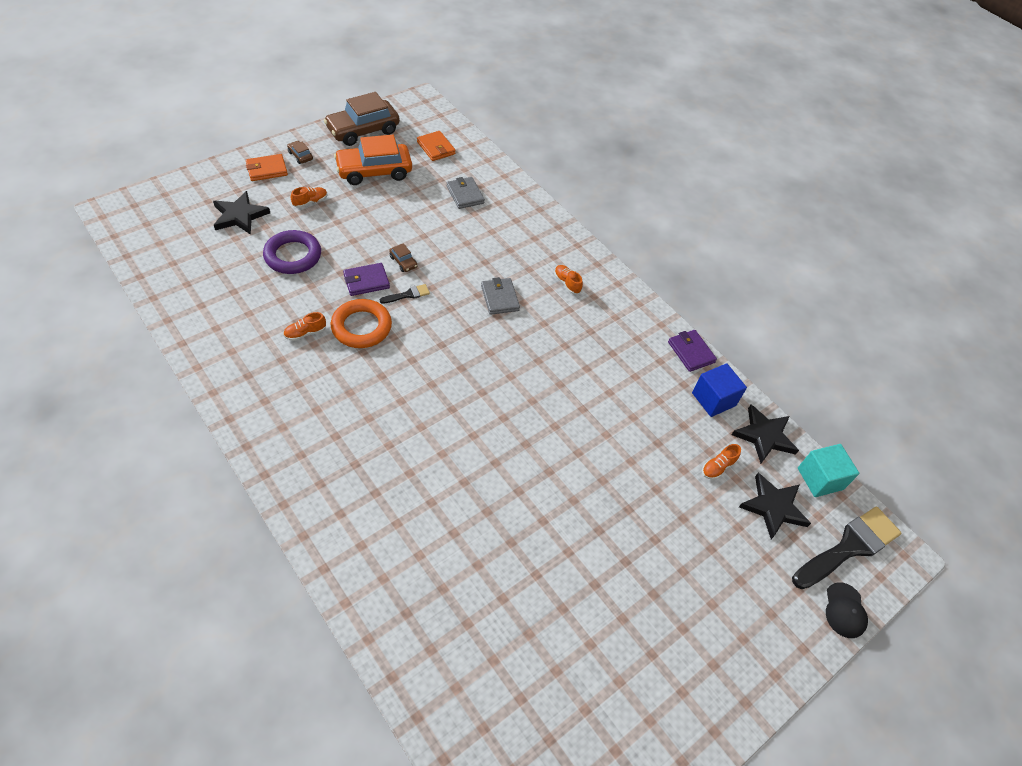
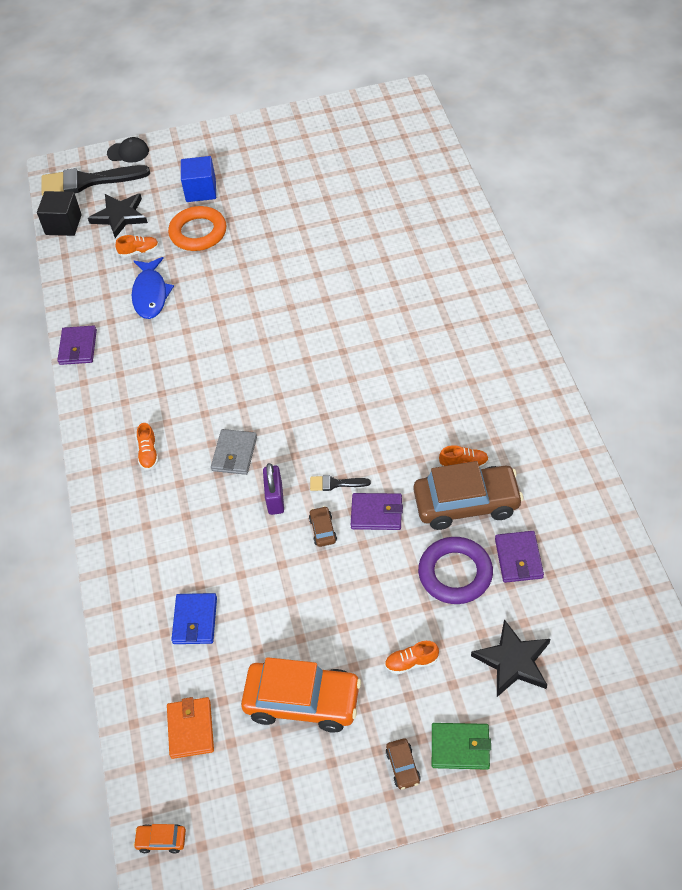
camera: 145 degrees left, 0 degrees up
(245, 275) = (518, 558): none -> purple wallet
(267, 170) = (460, 747): orange wallet -> green wallet
(361, 327) = (401, 456): orange ring -> orange ring (198, 232)
(363, 130) = (287, 804): brown car -> brown car (466, 503)
(425, 107) = (161, 840): none -> orange car
(450, 274) = (275, 498): none -> purple padlock
(465, 195) = (195, 620): grey wallet -> blue wallet
(669, 421) = (150, 294): none -> blue fish
(713, 399) = (95, 301): blue cube -> blue cube (201, 190)
(764, 436) = (78, 264): black star -> none
(820, 479) = (63, 225): turquoise cube -> black cube
(845, 610) = (128, 152): black cap -> black cap turned 60 degrees clockwise

